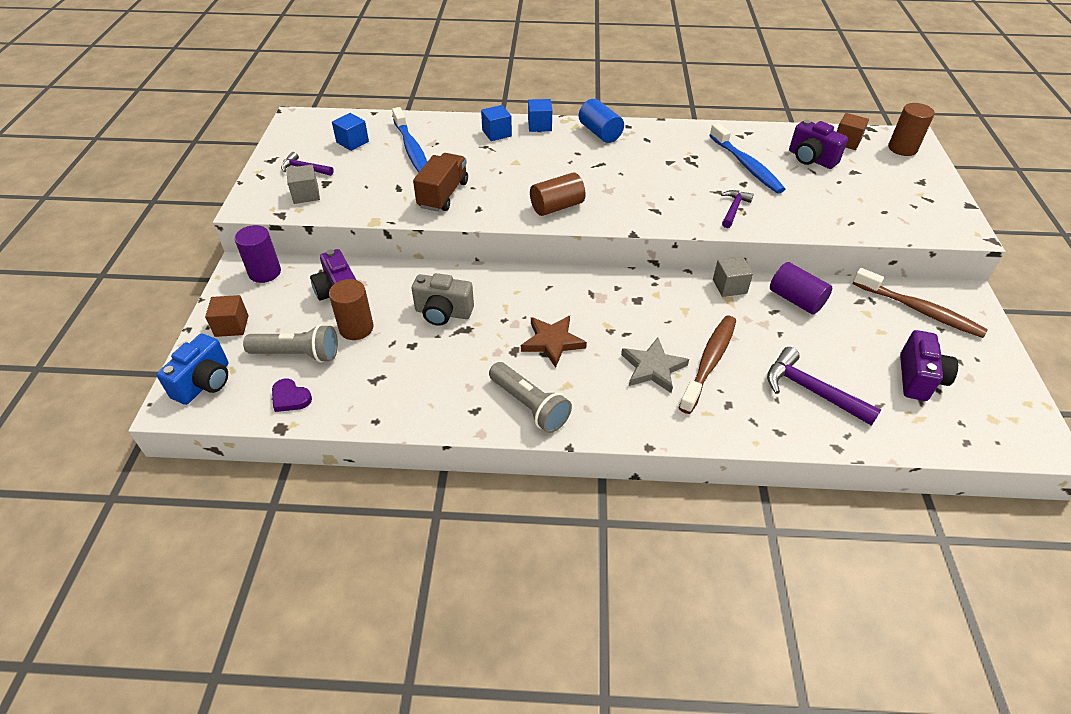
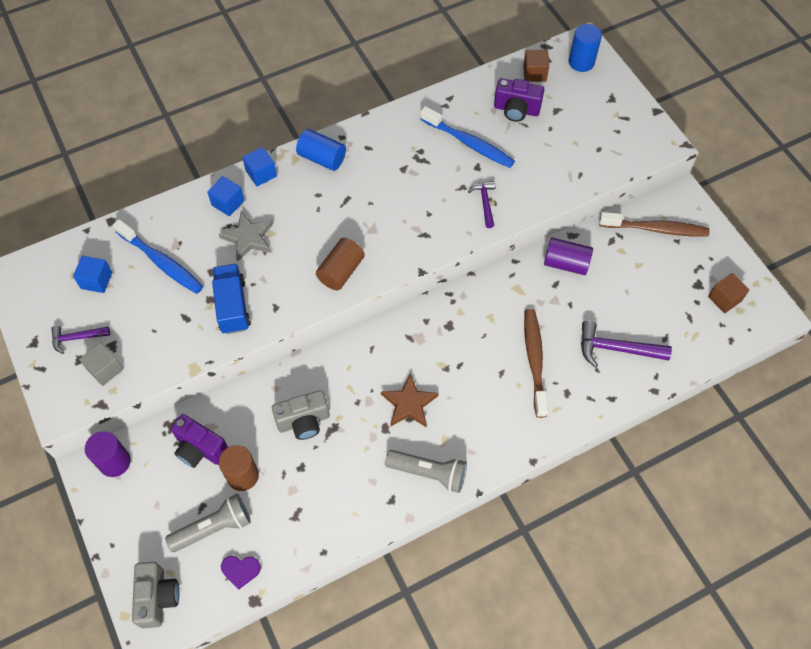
camera: 30 degrees left, 15 degrees up
(205, 383) = (158, 597): blue camera -> grey camera
(231, 326) = (133, 532): brown cube -> brown cube (724, 299)
(443, 195) = (233, 306): brown truck -> blue truck
(653, 368) = (497, 388): grey star -> grey star (248, 238)
(729, 286) = (511, 274): grey cube -> none
(902, 148) = (581, 62): brown cylinder -> blue cylinder
(919, 378) = (681, 298): purple camera -> none

